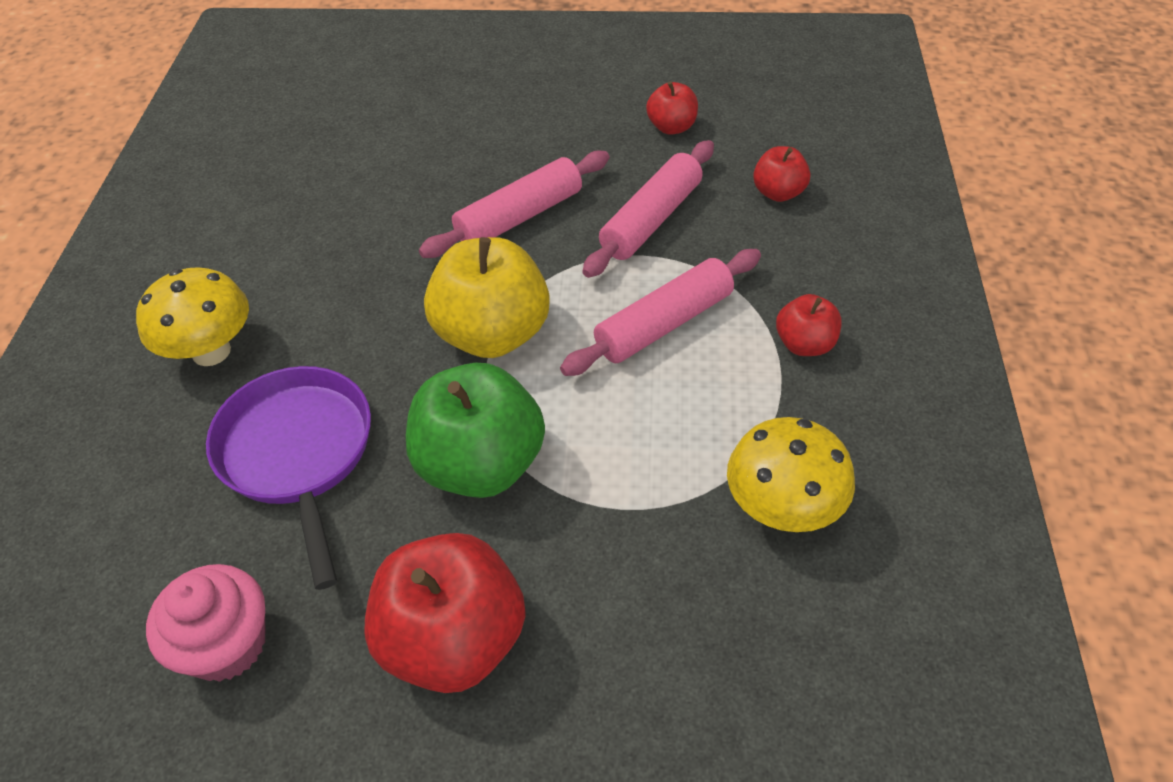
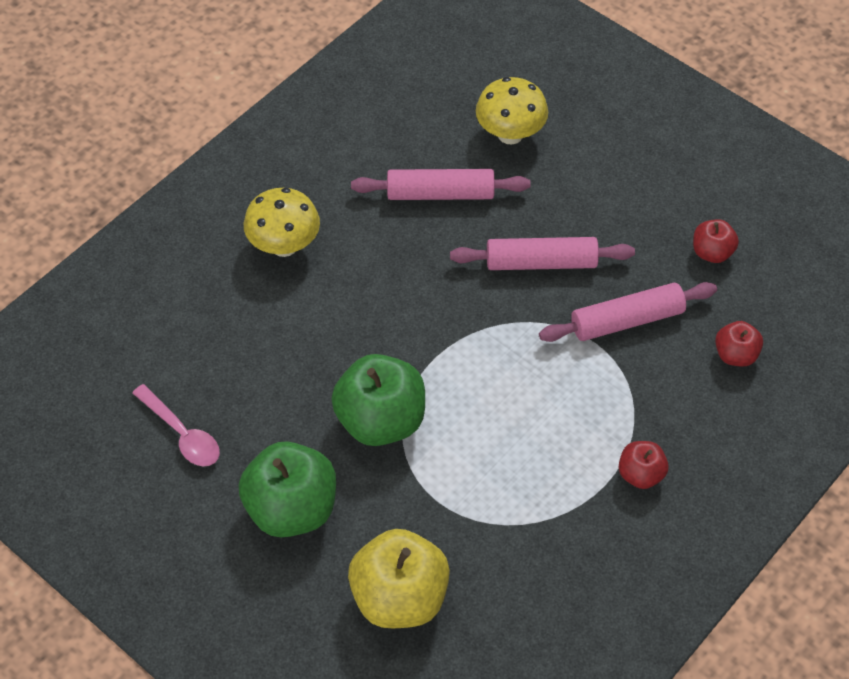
camera: 35 degrees right, 5 degrees up
(226, 644) = (182, 434): pink cupcake -> pink spoon
(298, 454) = (287, 347): purple pan -> none
(453, 640) = (291, 509): red apple -> green apple
(492, 334) = (454, 340): yellow apple -> yellow apple (399, 598)
(664, 324) = (565, 402): pink rolling pin -> pink rolling pin (440, 194)
(782, 509) = (525, 562): yellow mushroom -> yellow mushroom (510, 134)

